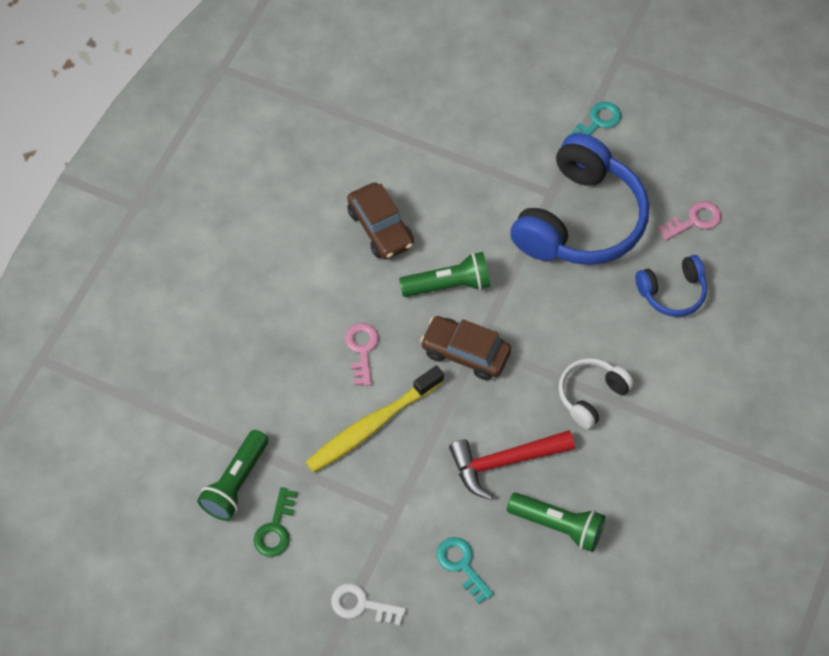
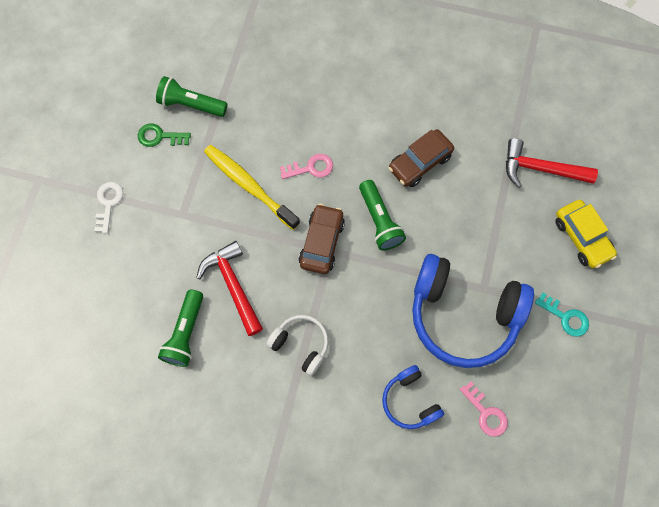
camera: 80 degrees right, 10 degrees up
(415, 107) = (540, 169): none -> red hammer
(462, 565) = (146, 267): turquoise key -> none
(507, 86) = (582, 237): none -> yellow car

